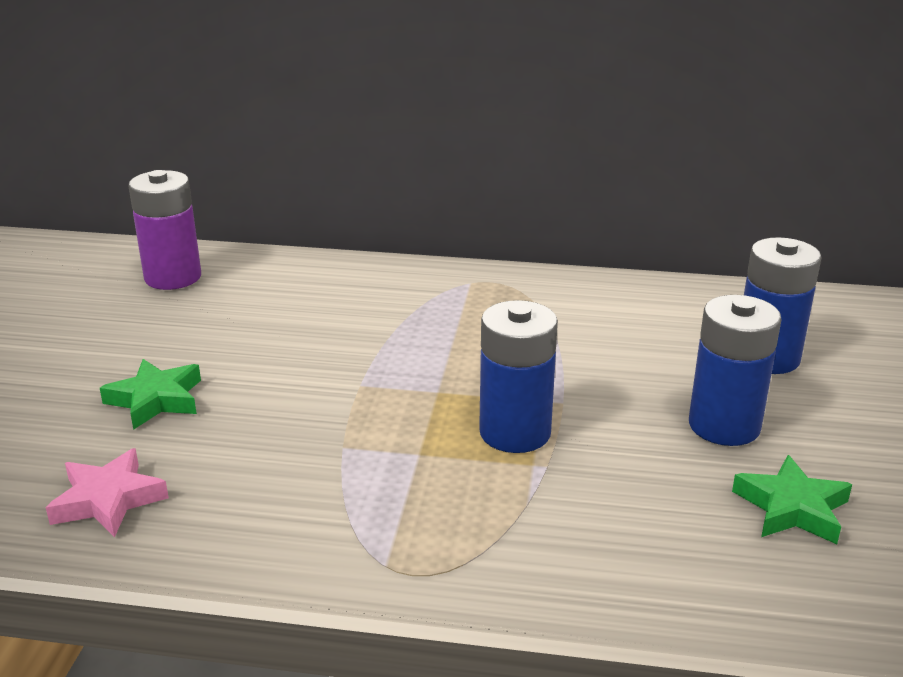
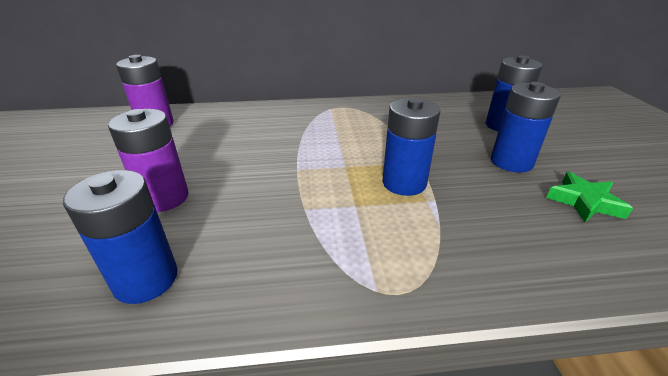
camera: 15 degrees left, 5 degrees up
(108, 500) = (146, 279): pink star -> blue battery
(155, 399) = (164, 198): green star -> purple battery

